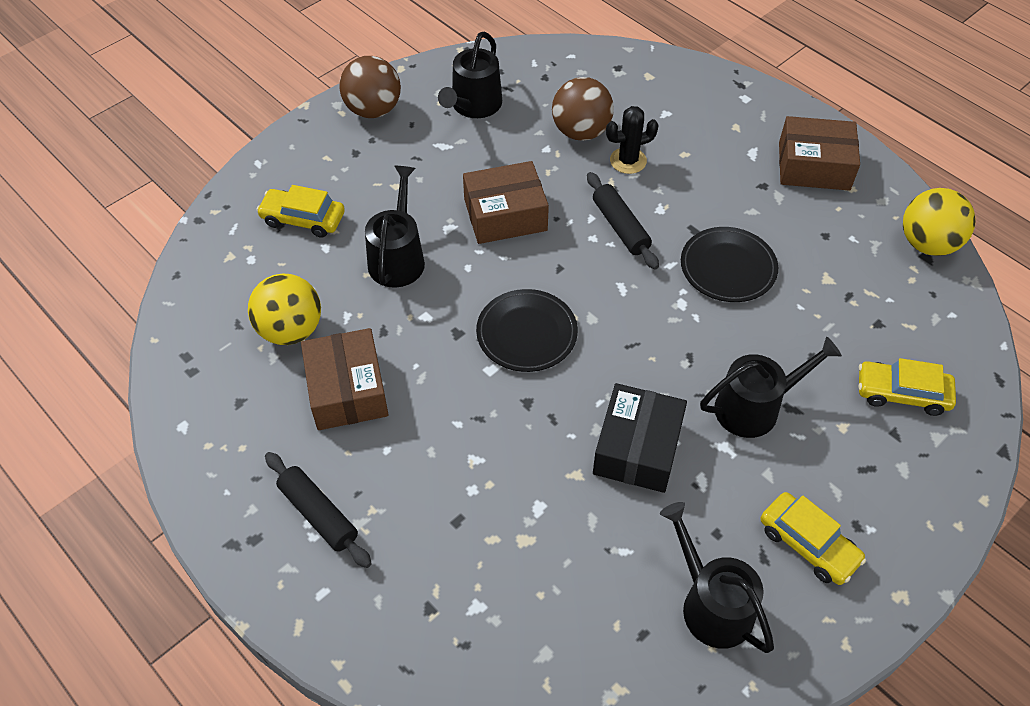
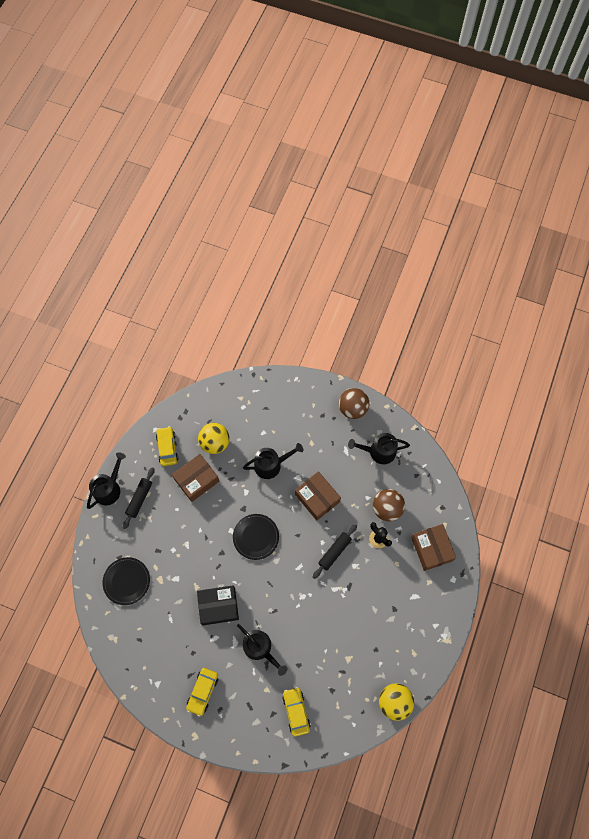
camera: 65 degrees right, 15 degrees up
(303, 219) = (274, 415): yellow car -> yellow car (167, 448)
(711, 605) = (161, 661): black watering can -> black watering can (109, 488)
(728, 267) = (333, 610): black plate -> black plate (126, 581)
(814, 166) = (420, 630): brown box -> brown box (431, 549)

